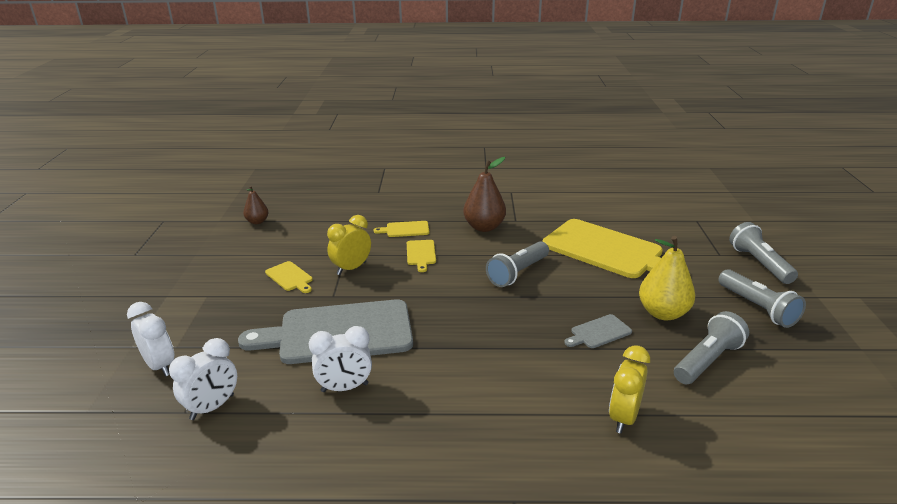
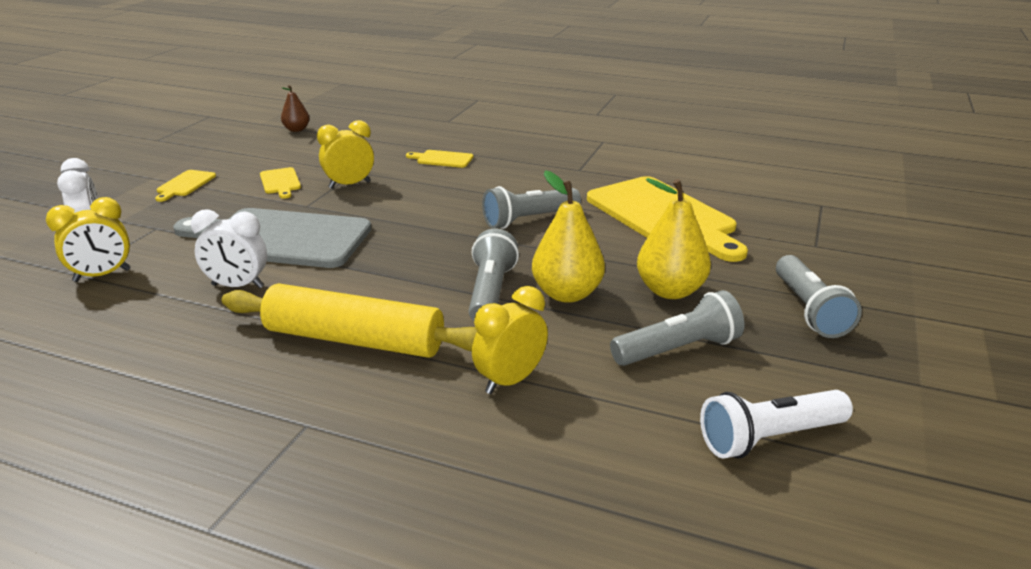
camera: 20 degrees right, 0 degrees up
(212, 407) = (102, 275): white clock -> yellow clock
(421, 254) = (437, 184): yellow cutting board -> yellow cutting board (185, 184)
(483, 413) = (354, 340): none -> yellow rolling pin
(484, 227) = (534, 170): brown pear -> none
(599, 332) = (567, 294): grey cutting board -> yellow pear
(759, 263) = (864, 264): grey flashlight -> grey flashlight (491, 292)
(815, 415) = (769, 438): none -> white flashlight

